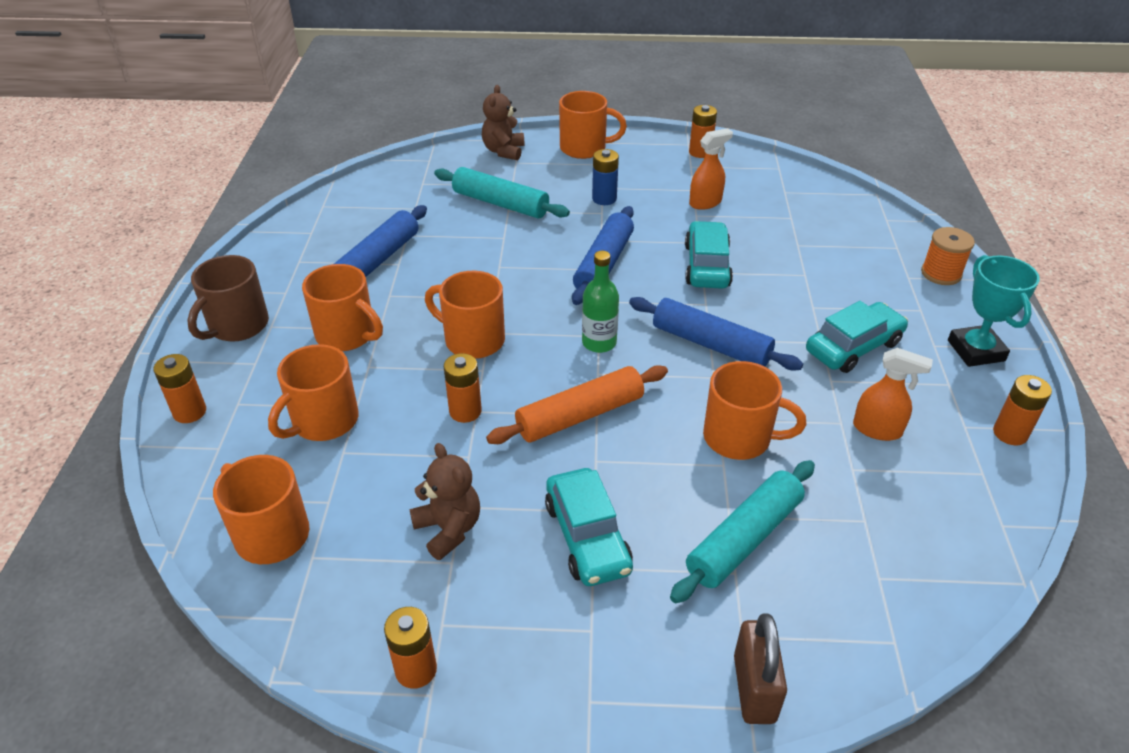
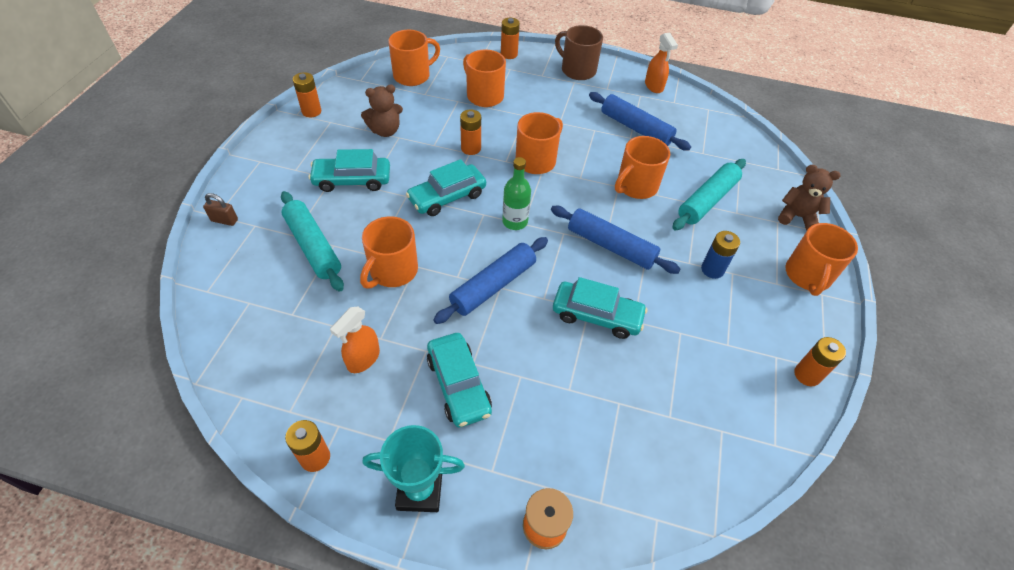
camera: 100 degrees right, 10 degrees up
(347, 335) = (557, 109): orange mug -> orange mug (636, 186)
(580, 415) = (447, 197): orange rolling pin -> turquoise car
(705, 202) = (702, 347): orange spray bottle -> orange spray bottle (654, 86)
(754, 688) = (224, 220): brown padlock -> brown padlock, size x0.62

